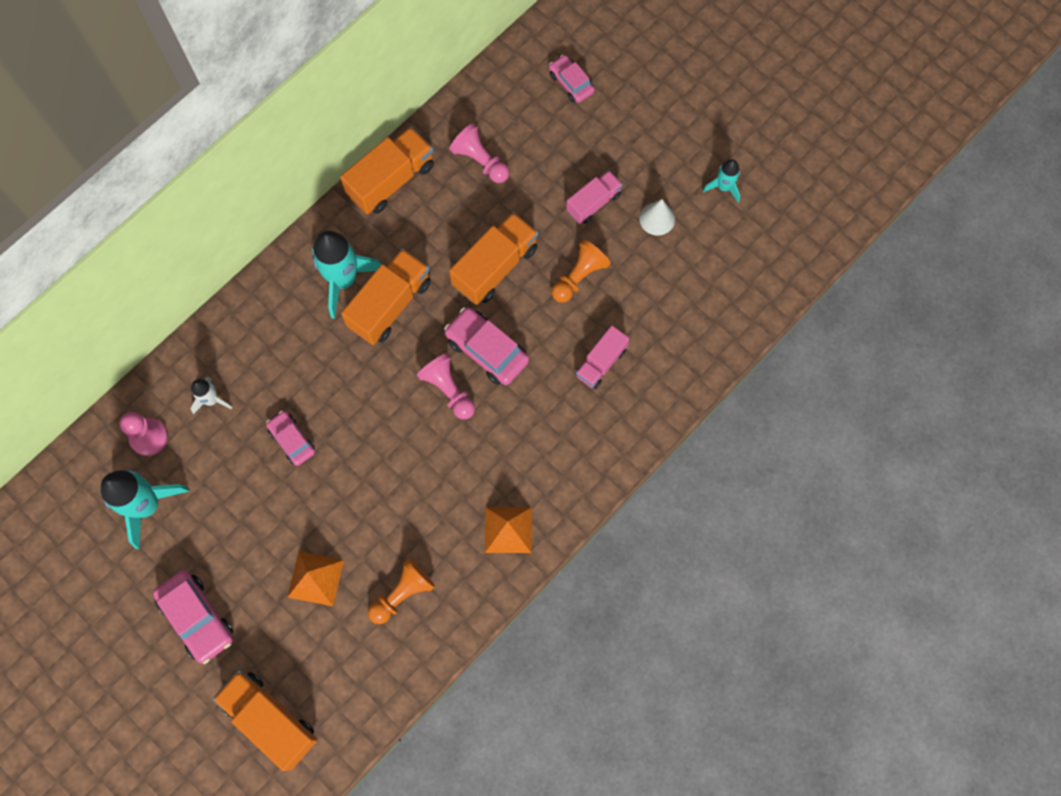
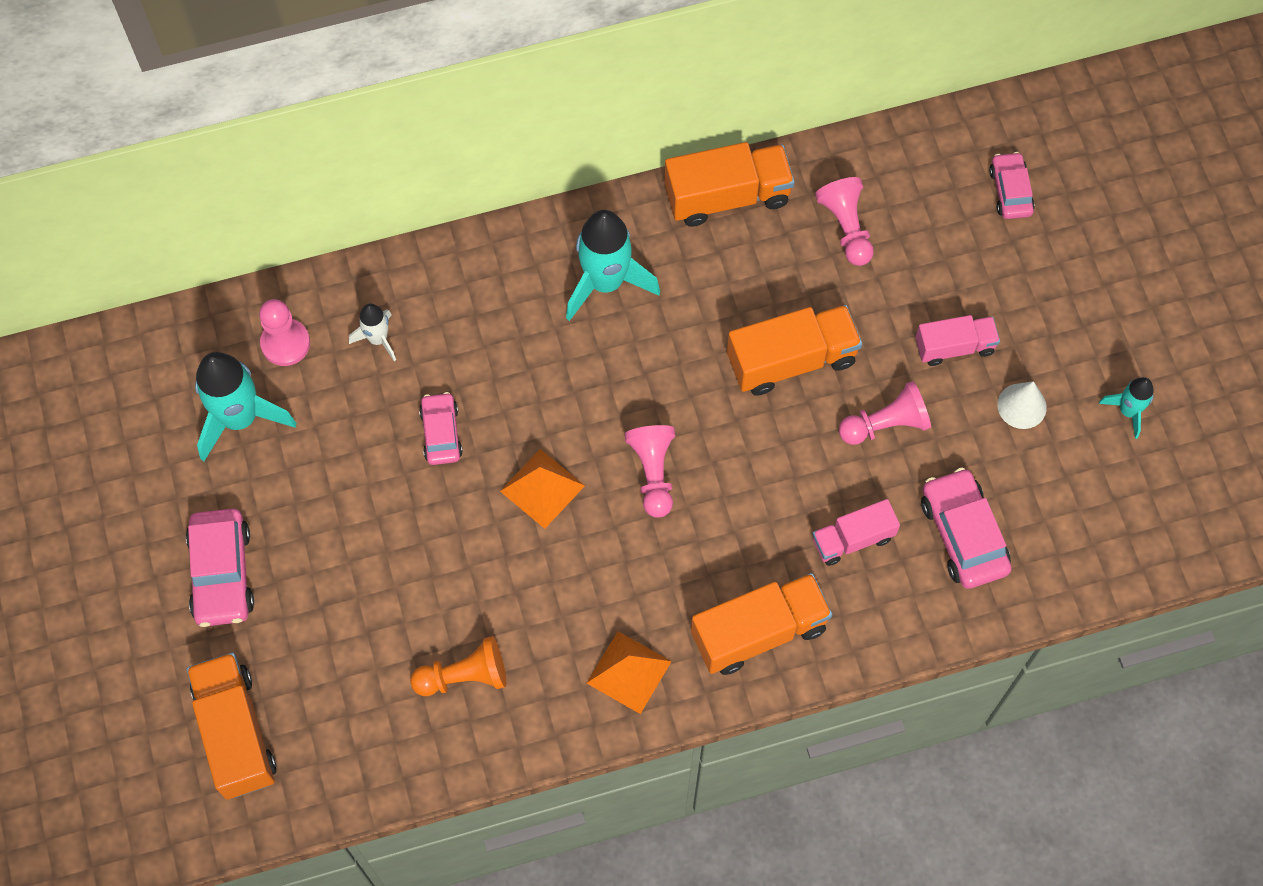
camera: 30 degrees right, 5 degrees down
(315, 578) = (377, 603): orange pyramid -> orange pyramid (542, 488)
(390, 304) = (642, 338): orange truck -> orange truck (759, 631)
(487, 350) = (725, 451): pink car -> pink car (963, 534)
(579, 277) = (885, 424): orange pawn -> pink pawn

